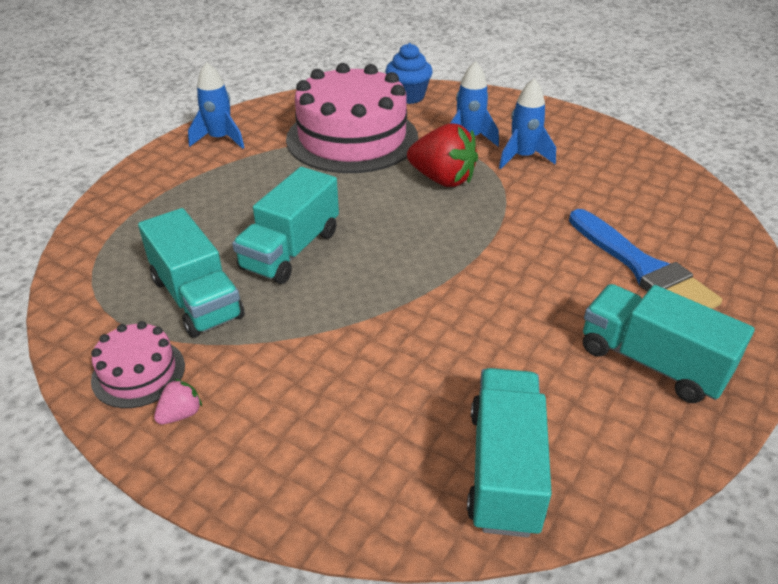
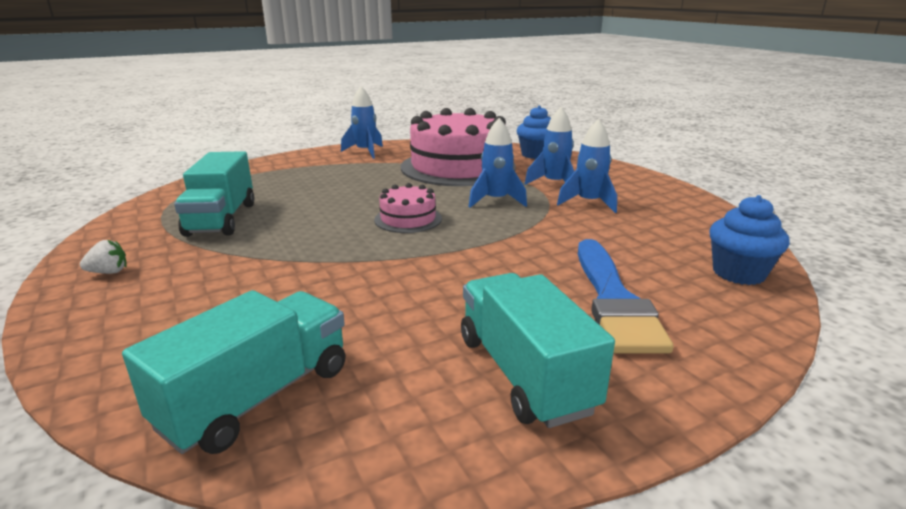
camera: 30 degrees right, 15 degrees down
(138, 373) = (125, 244): pink cake -> pink cake (408, 219)
(181, 414) = (109, 272): pink strawberry -> white strawberry
(291, 250) = (320, 211): turquoise truck -> none
(442, 179) = (496, 201): red strawberry -> blue rocket
(695, 208) = (738, 273): none -> blue cupcake

